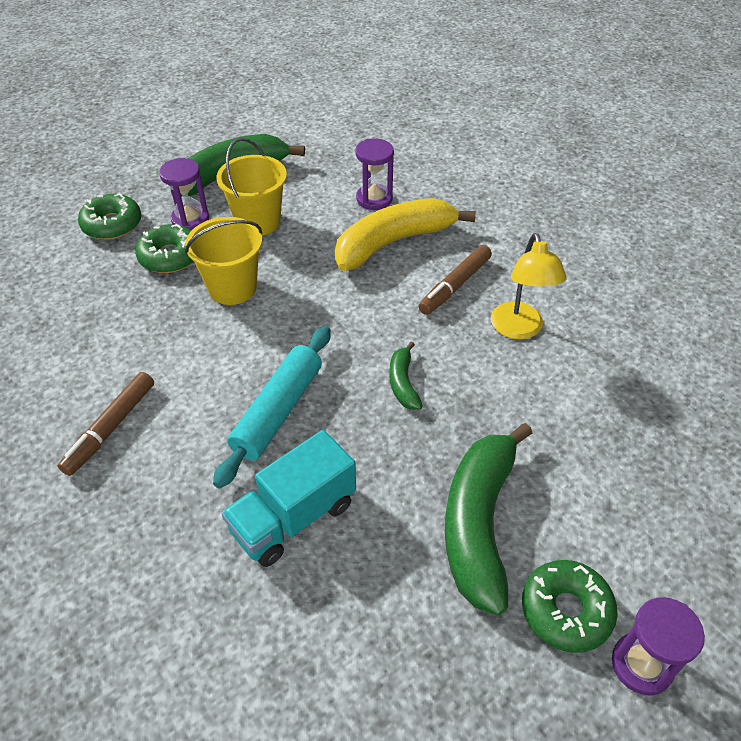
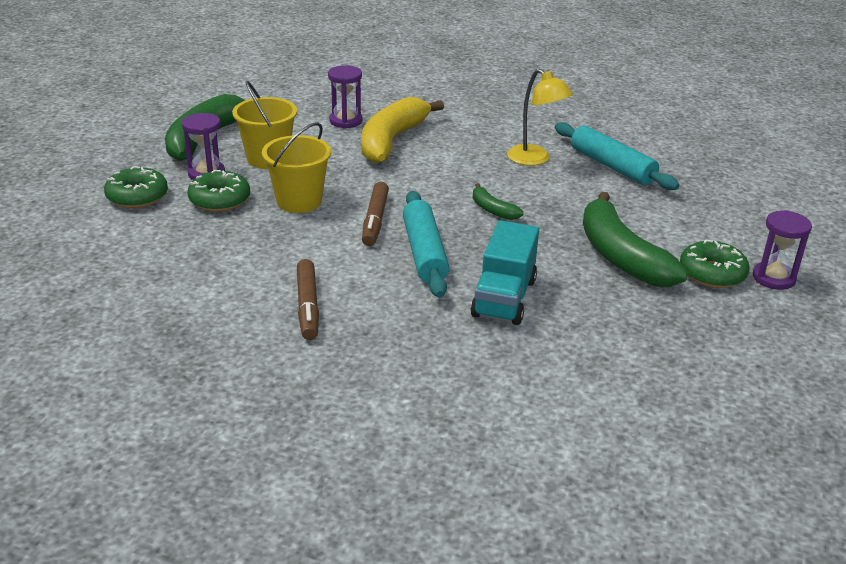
camera: 35 degrees left, 15 degrees down
(455, 286) = (465, 150): brown marker -> brown marker (375, 220)
(601, 377) = (612, 166): none -> turquoise rolling pin

